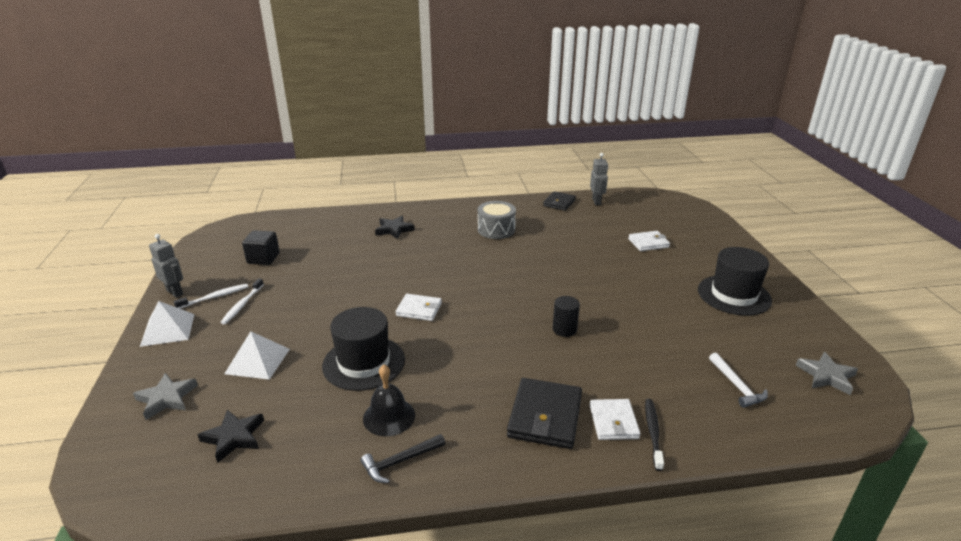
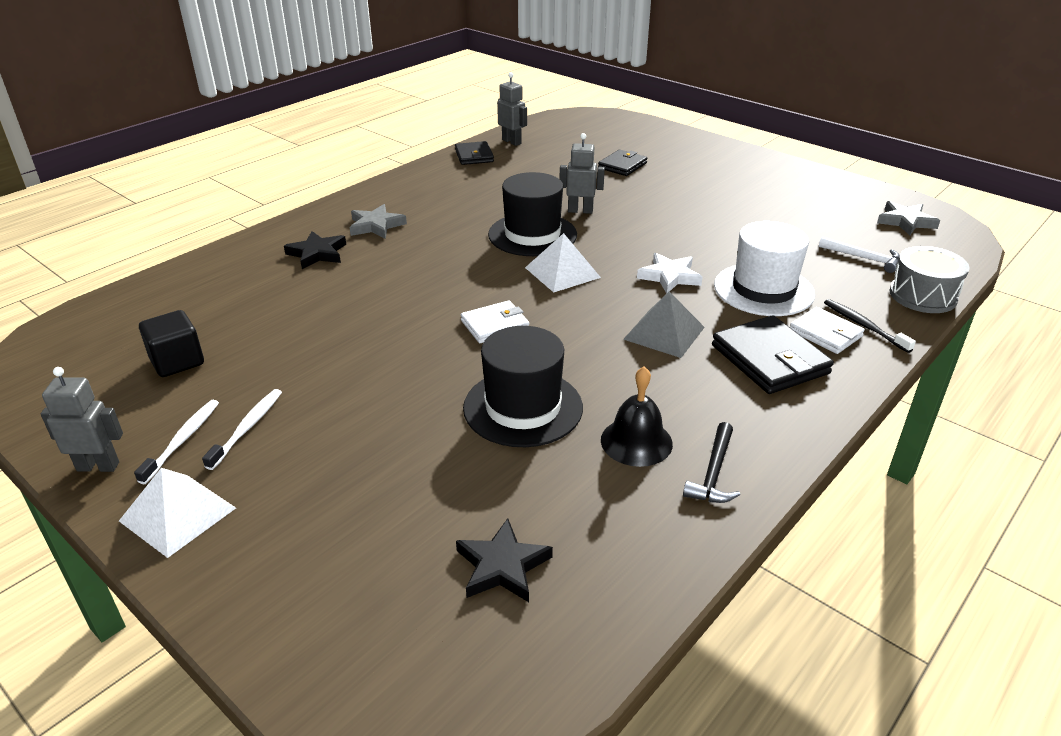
camera: 40 degrees left, 5 degrees up
(166, 398) = (333, 586): grey star -> grey star (376, 225)
(242, 305) = (247, 428): white toothbrush -> white toothbrush turned 135 degrees counterclockwise
(257, 361) = (387, 476): white pyramid -> white pyramid (562, 272)
(496, 230) = (447, 208): grey drum -> grey drum (922, 296)
(504, 363) = (664, 333): none -> grey pyramid
(564, 329) = (669, 276): black cylinder -> white star
(572, 262) = (580, 211): none -> grey robot
(616, 369) = (763, 289): none -> white hat
(648, 243) = (622, 165): white wallet -> black wallet
(734, 295) = (758, 185): black hat -> black hat (532, 234)

